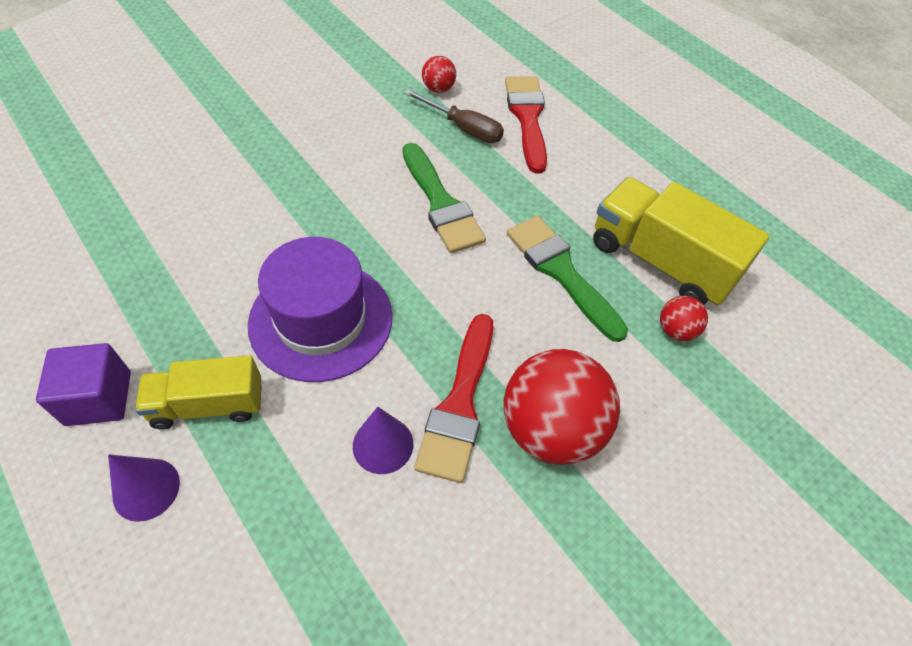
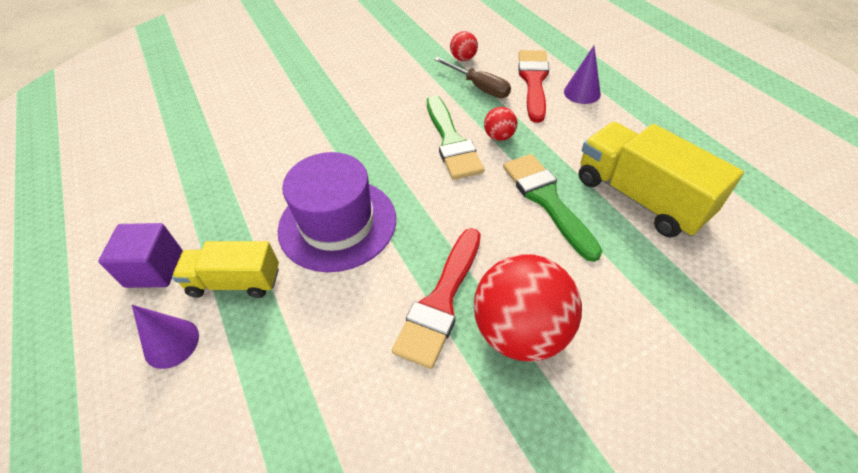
camera: 15 degrees right, 5 degrees down
(383, 445) = (369, 328): purple cone -> purple cone (582, 92)
(676, 330) = (649, 256): red ball -> red ball (499, 136)

